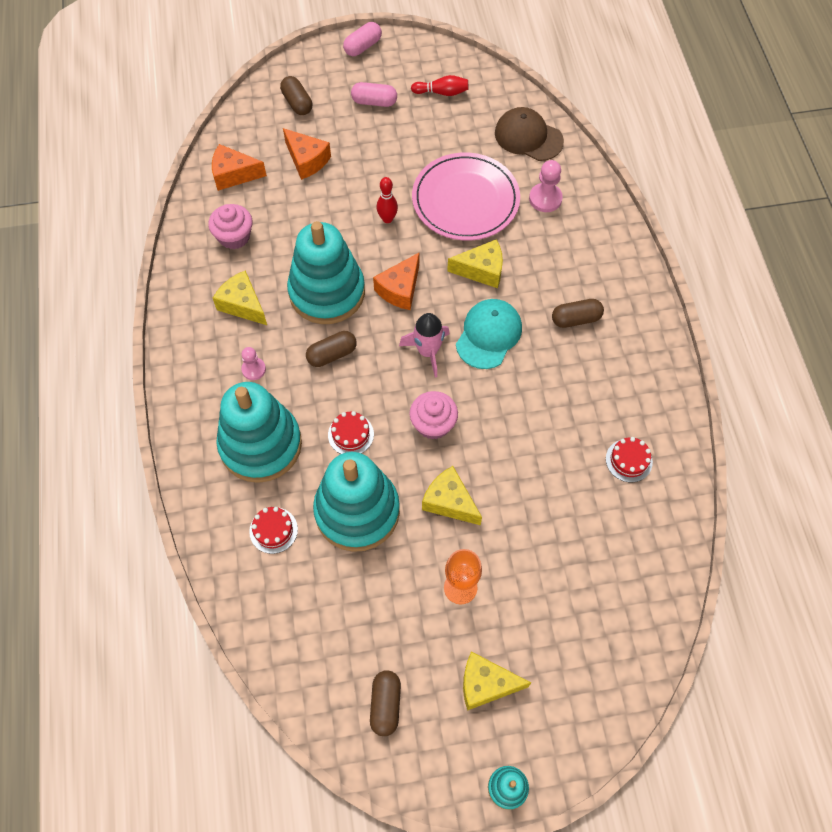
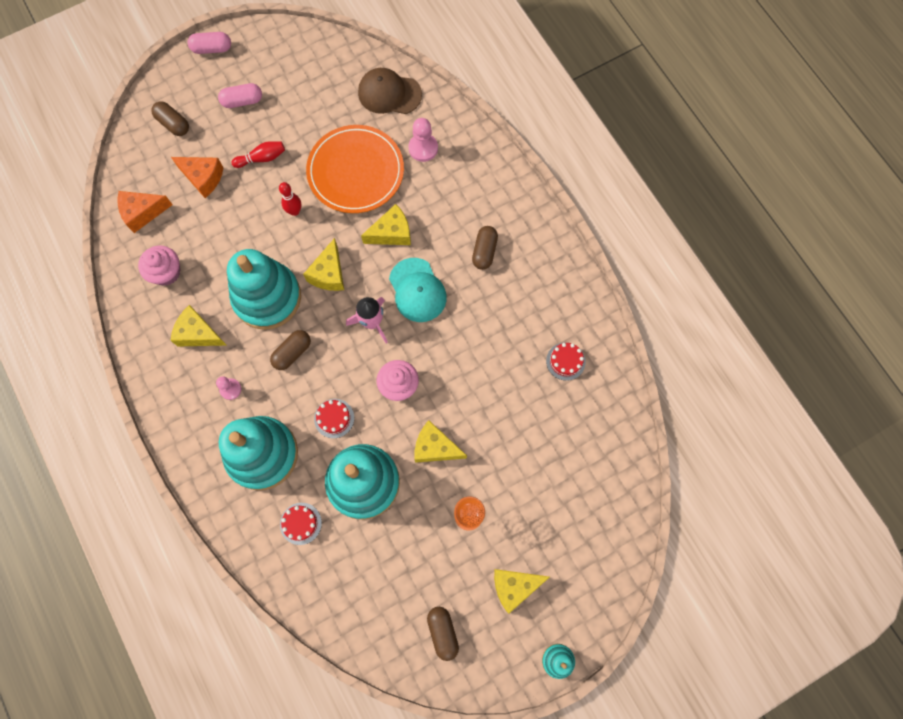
camera: 20 degrees left, 10 degrees up
(363, 46) = (212, 49): pink capsule -> pink capsule turned 60 degrees clockwise
(400, 289) = (329, 273): orange cheese -> yellow cheese
(442, 92) = (299, 73): red bowling pin -> red bowling pin (262, 158)
(465, 200) = (355, 171): pink plate -> orange plate
(488, 335) = (417, 290): turquoise cap -> turquoise cap turned 150 degrees clockwise
(576, 319) = (484, 251): brown capsule -> brown capsule turned 45 degrees counterclockwise

